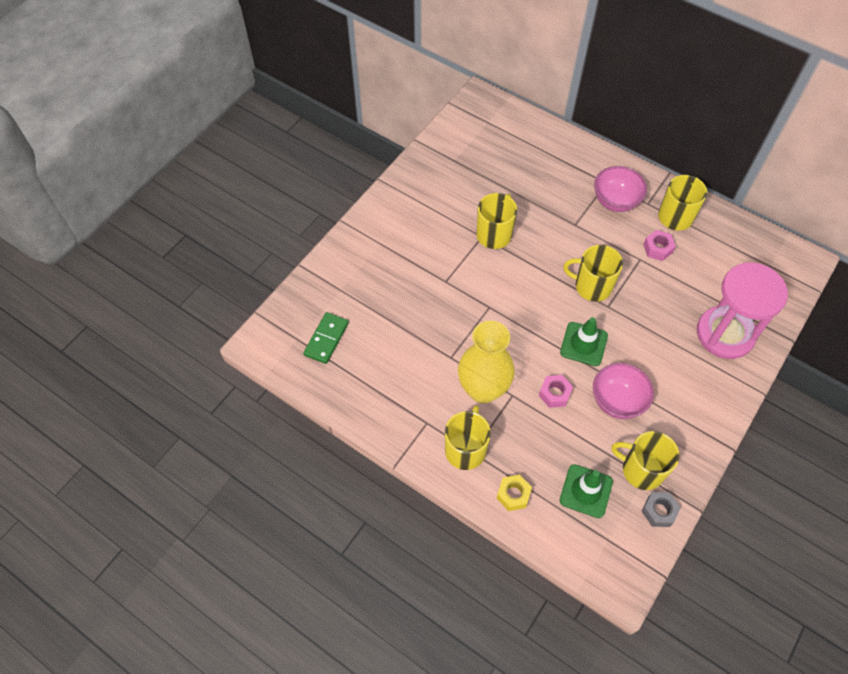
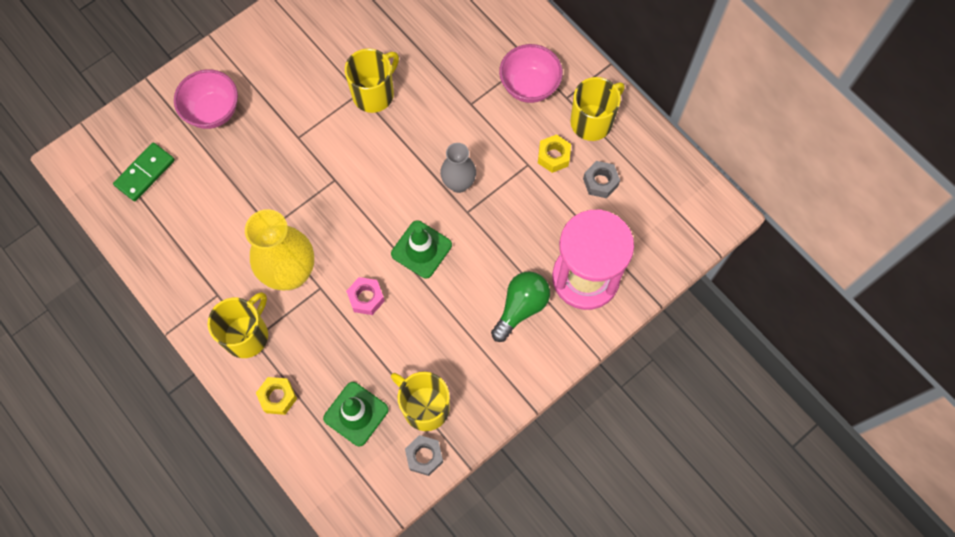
camera: 15 degrees right, 10 degrees up
(591, 286) = (458, 183): yellow mug -> grey vase
(617, 401) = (431, 324): pink bowl -> pink bowl (213, 111)
(657, 248) = (553, 156): pink nut -> yellow nut
(684, 370) = (521, 307): none -> green light bulb
(703, 259) = (600, 182): none -> grey nut

